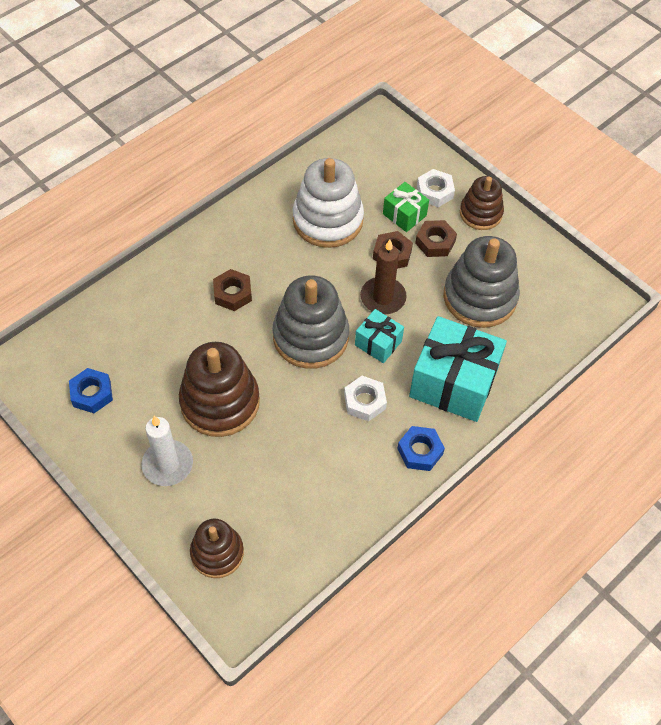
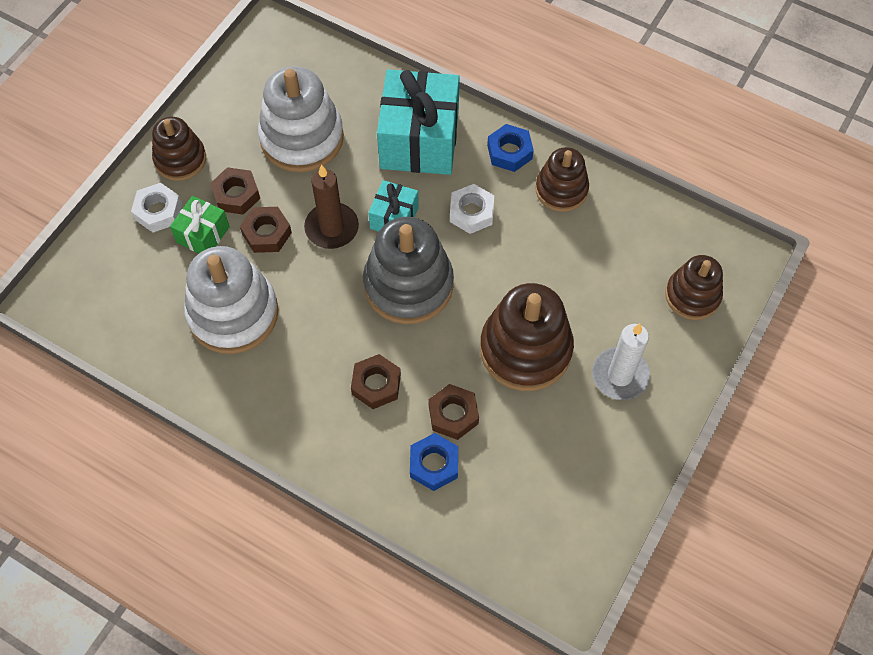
camera: 105 degrees left, 5 degrees up
(92, 394) = (568, 490): blue nut -> blue nut (434, 464)
(186, 336) = (453, 415): none -> brown nut
(365, 481) = (561, 190): none -> brown stacking toy
(480, 297) = (302, 138): grey stacking toy -> white stacking toy

